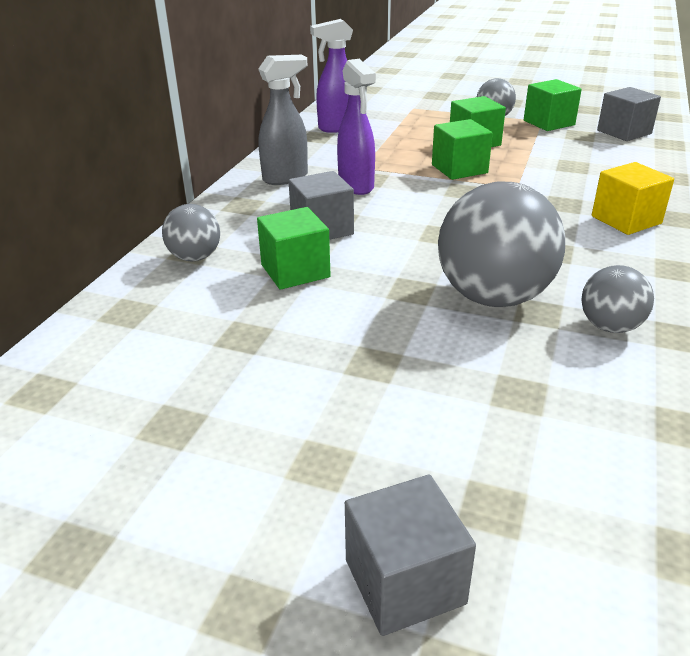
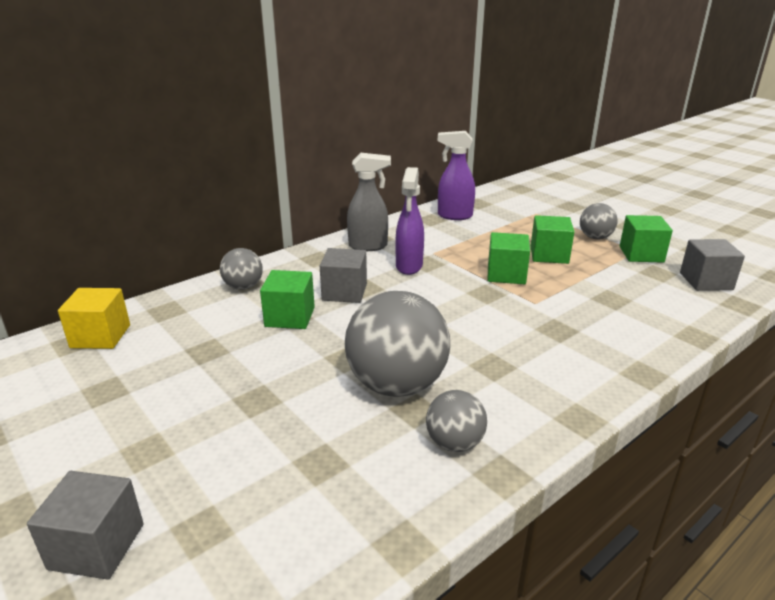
camera: 30 degrees right, 5 degrees down
(626, 220) = (593, 361): yellow cube -> yellow cube (100, 336)

